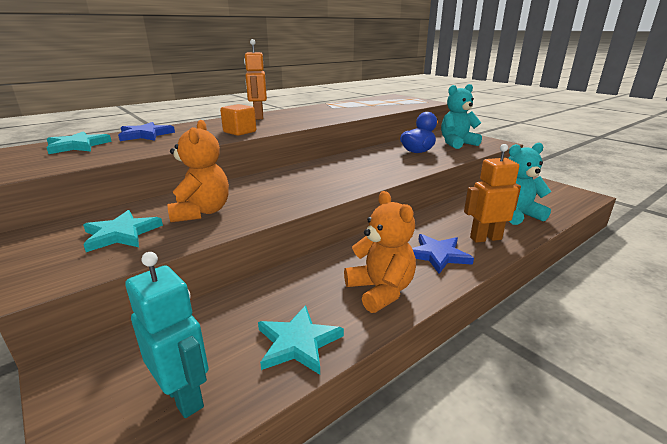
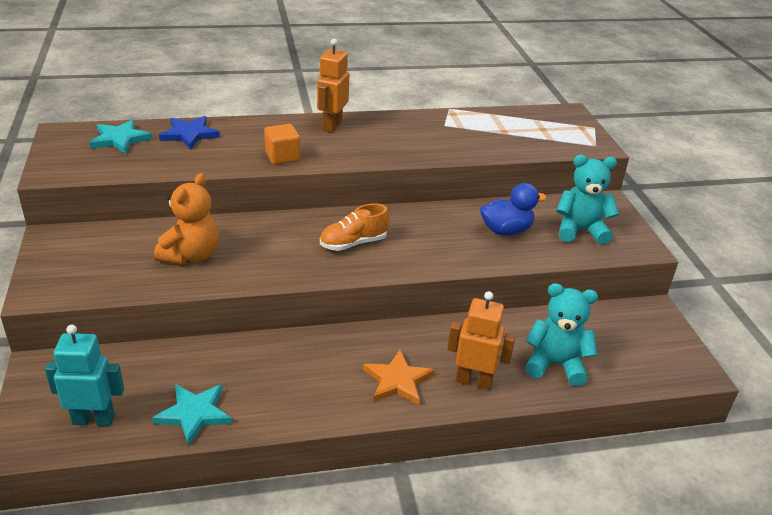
camera: 25 degrees right, 10 degrees up
(121, 234) = (113, 260): turquoise star -> none
(184, 396) = (94, 419): turquoise robot -> turquoise robot turned 75 degrees counterclockwise
(330, 176) = (353, 243): none -> orange shoe
(380, 291) = (301, 396): orange teddy bear -> none
(438, 255) = (397, 381): blue star -> orange star

